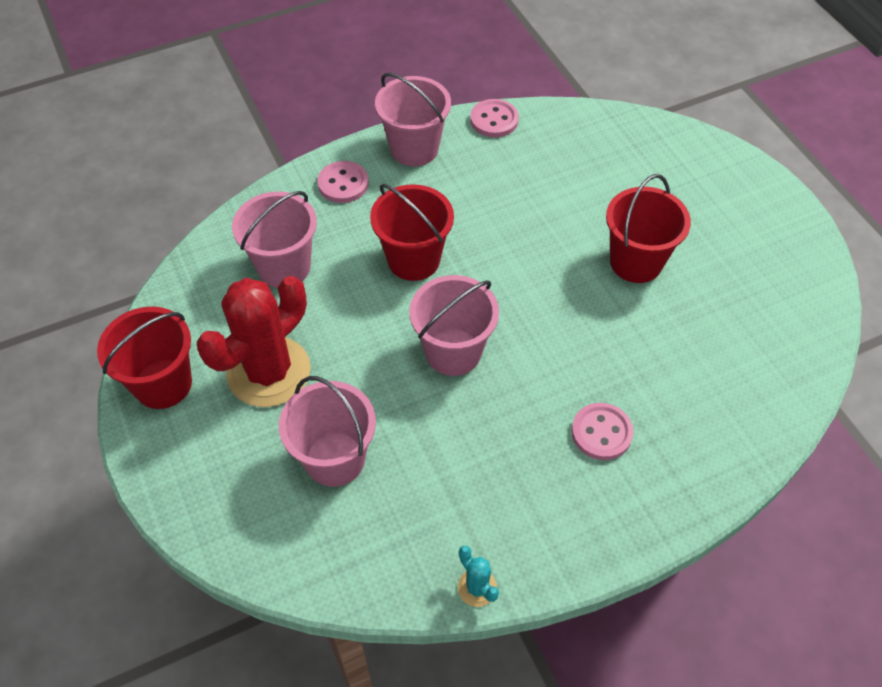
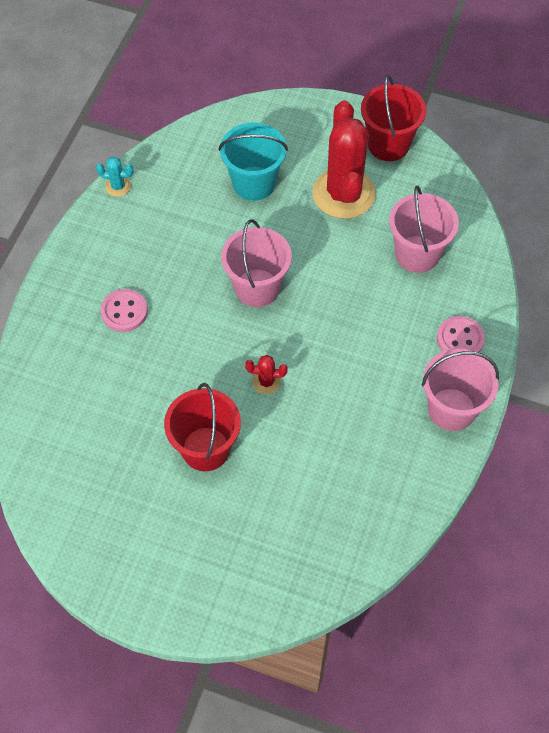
camera: 135 degrees right, 5 degrees up
(335, 459) = (254, 183): pink bucket -> turquoise bucket
(413, 260) = (348, 325): red bucket -> none
(494, 120) = (428, 488): pink button -> none
(532, 271) = (266, 382): none -> red cactus

